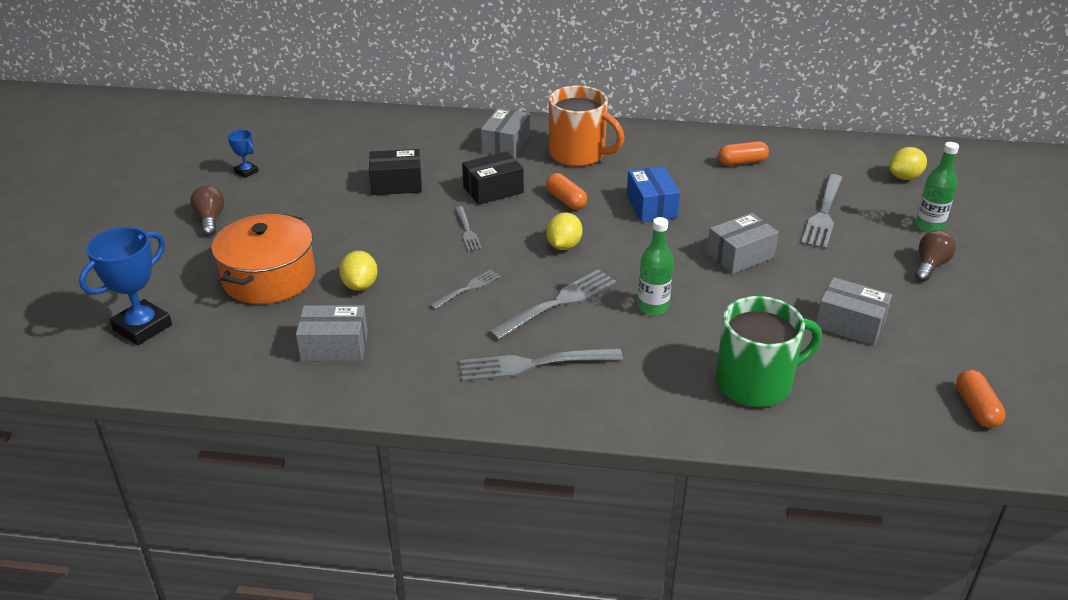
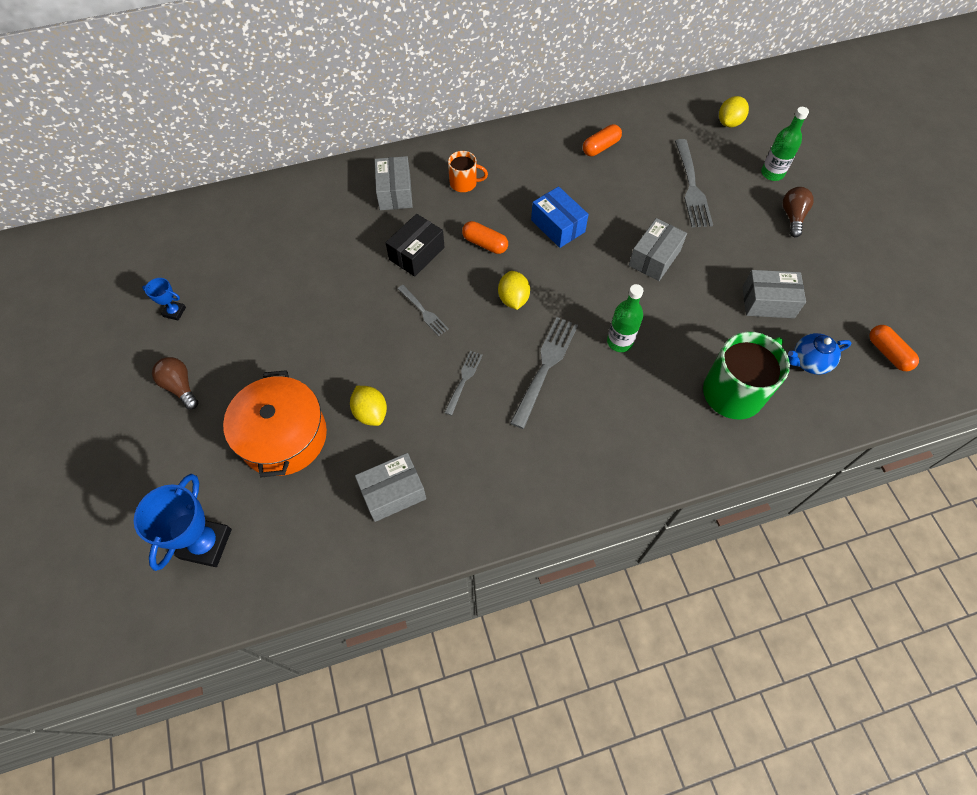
camera: 25 degrees left, 25 degrees up
(396, 184) = (327, 277): black box -> none
(535, 364) = (565, 442): grey fork -> none
(578, 154) = (464, 183): orange mug -> orange mug, size x0.53
(866, 386) = (809, 362): none -> blue teapot

